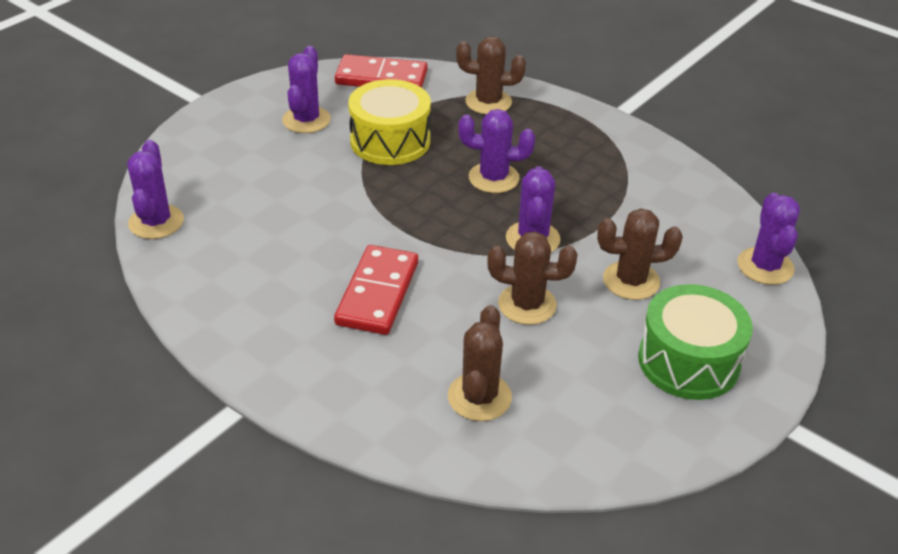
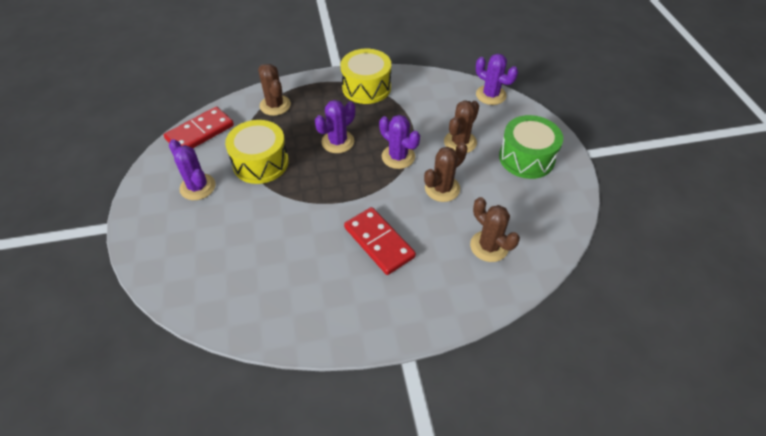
camera: 50 degrees left, 10 degrees up
(156, 222) = (209, 315): purple cactus -> none
(488, 102) = (275, 105): brown cactus -> brown cactus turned 75 degrees counterclockwise
(616, 151) = (366, 87): none -> yellow drum

